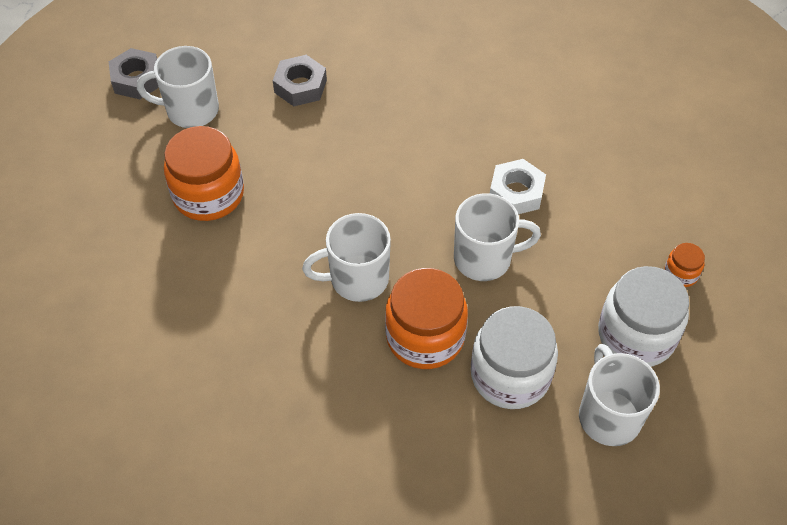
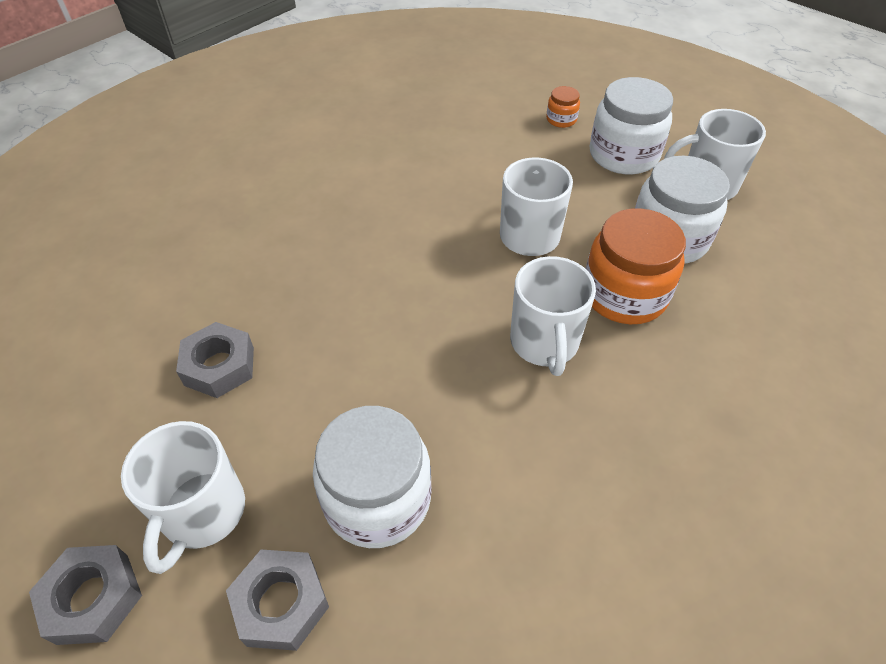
camera: 80 degrees left, 5 degrees down
(138, 162) = (281, 603): none -> grey nut
(208, 194) = (377, 498): orange jar -> white jar
(516, 193) = (450, 199): white nut -> none

